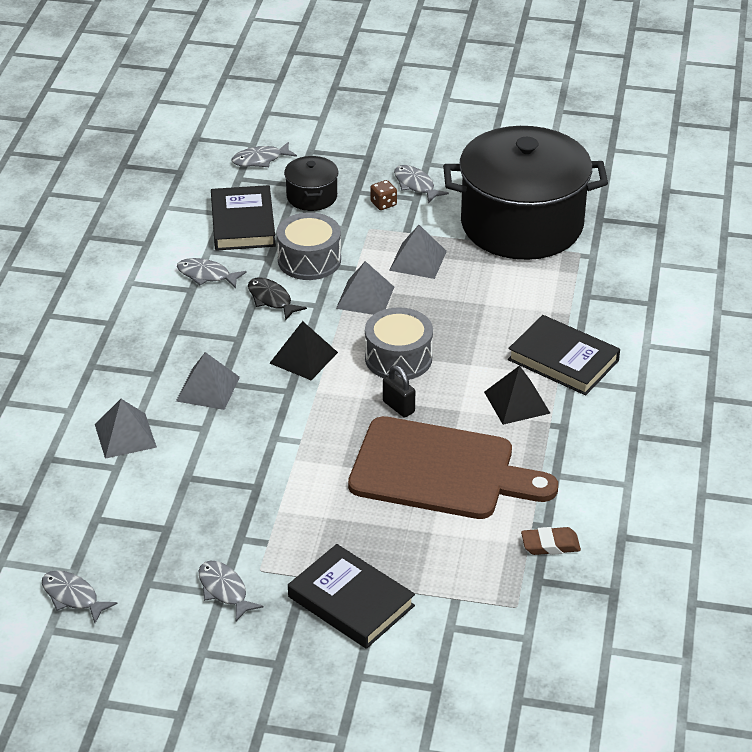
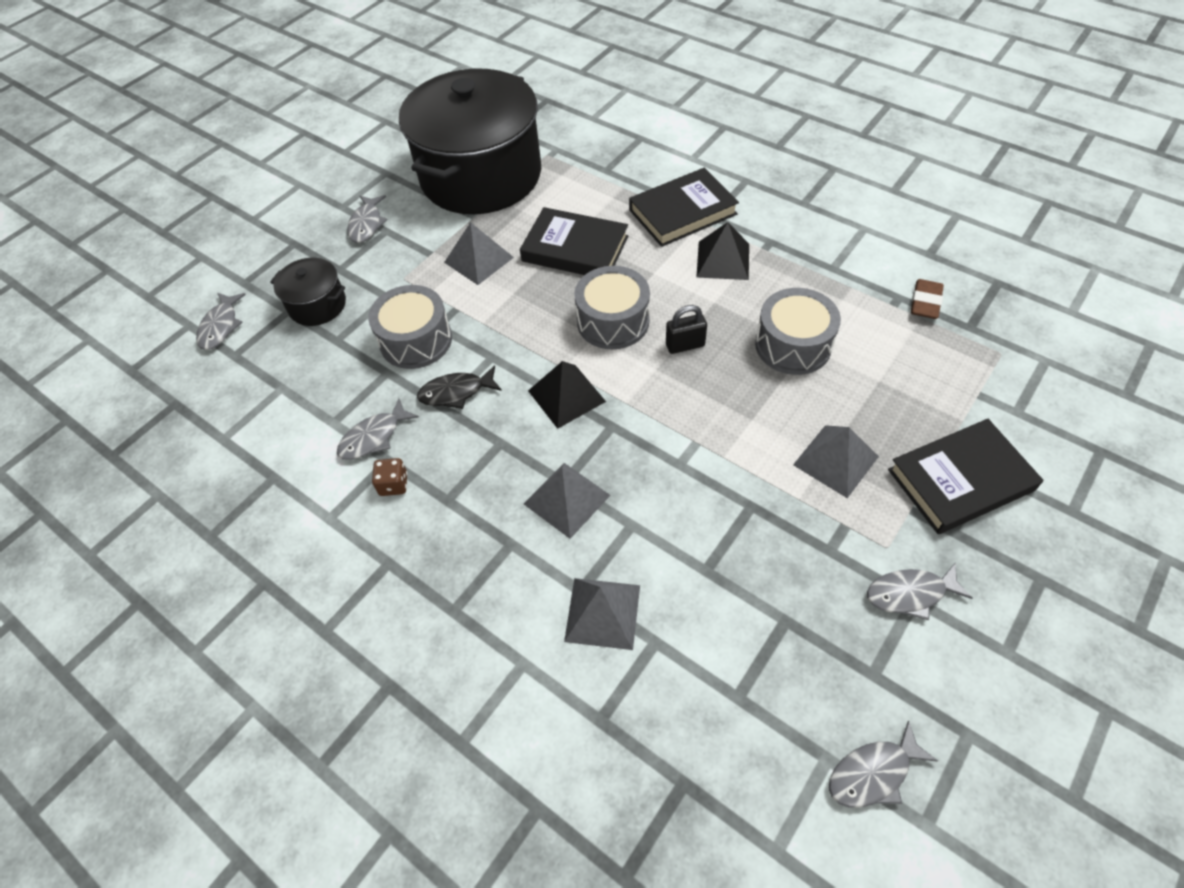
camera: 60 degrees left, 15 degrees up
(243, 223) = (312, 376): black book -> black book (575, 249)
(365, 297) = (505, 316): grey pyramid -> grey pyramid (835, 460)
(383, 204) = (375, 256): brown dice -> brown dice (393, 484)
(415, 185) = (367, 224): grey fish -> grey fish turned 75 degrees counterclockwise
(440, 471) = (793, 345): brown cutting board -> grey drum

